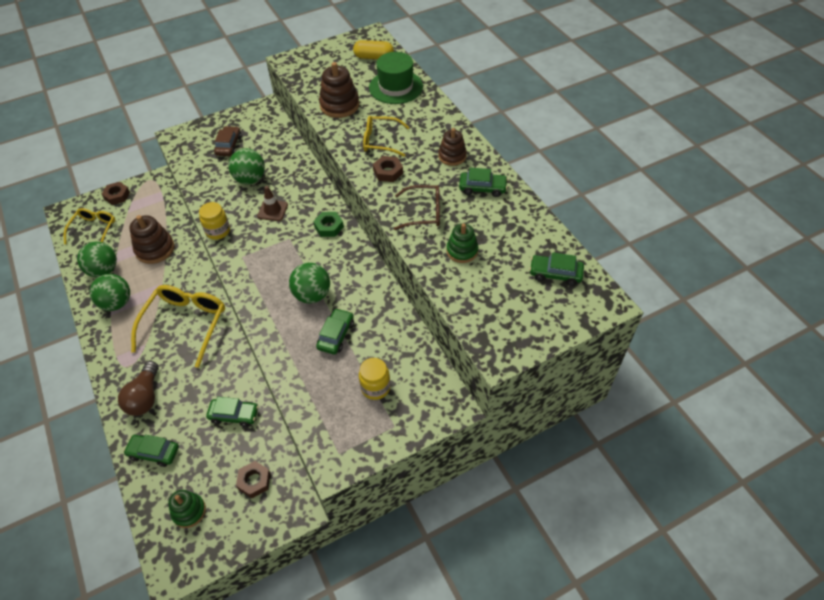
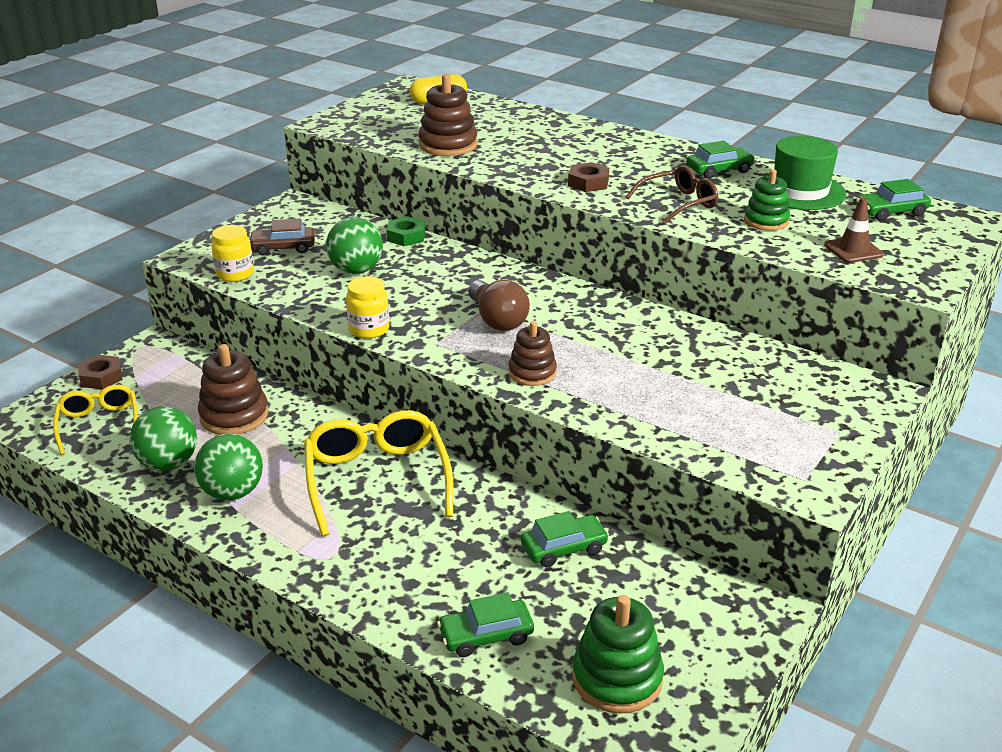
camera: 30 degrees left, 20 degrees down
(145, 397) = (400, 579): brown light bulb -> brown light bulb (497, 320)
(189, 511) = (617, 678): green stacking toy -> green stacking toy, size x1.51
(229, 146) = (283, 248): brown car -> brown car turned 75 degrees counterclockwise
(254, 481) = (674, 606): brown nut -> none
(272, 210) = (426, 290): brown traffic cone -> brown traffic cone (853, 250)
(312, 295) = (582, 350): green ball -> none
(329, 227) = (525, 285): green nut -> green nut (406, 236)
(336, 335) = (661, 376): green car -> none
(375, 387) = (772, 406): yellow jar -> yellow jar (235, 274)
(380, 141) = (543, 162): yellow glasses -> none
(396, 87) = (501, 118): green hat -> green hat (800, 191)
(452, 156) = (648, 155): brown stacking toy -> brown stacking toy (532, 373)

